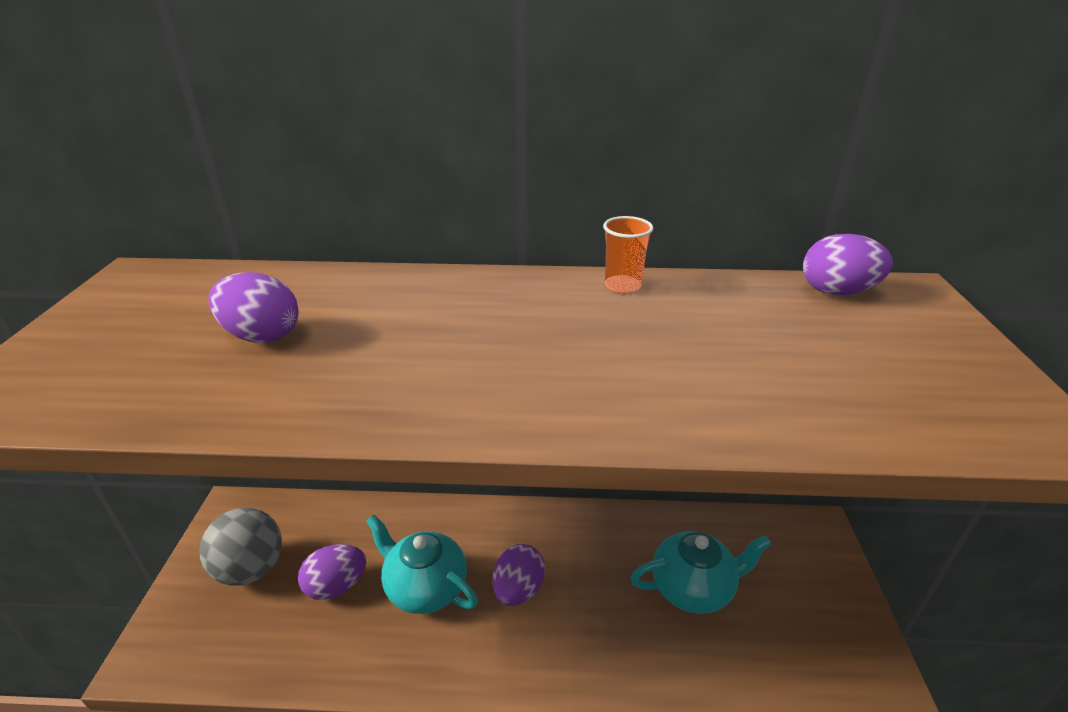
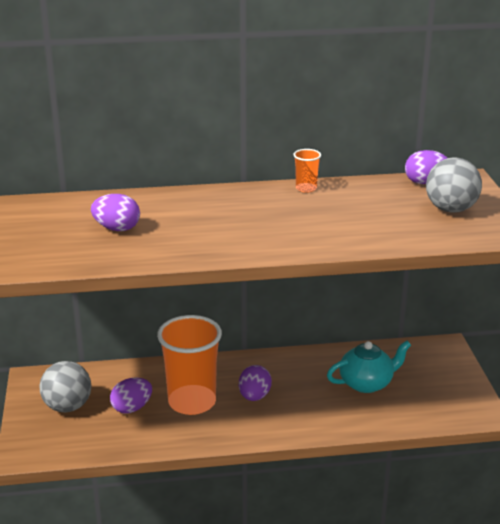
camera: 10 degrees left, 5 degrees down
(425, 587) = (192, 402): turquoise teapot -> orange cup
(896, 353) = (450, 209): none -> grey ball

